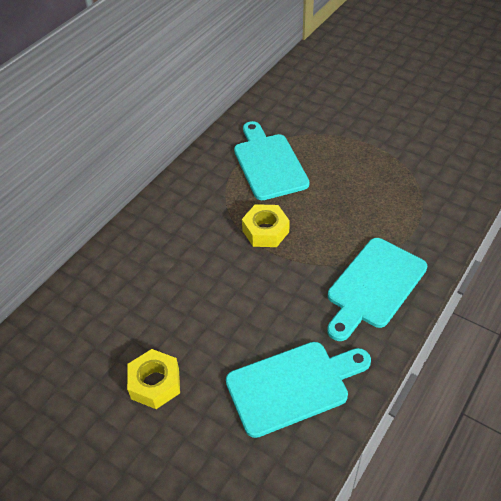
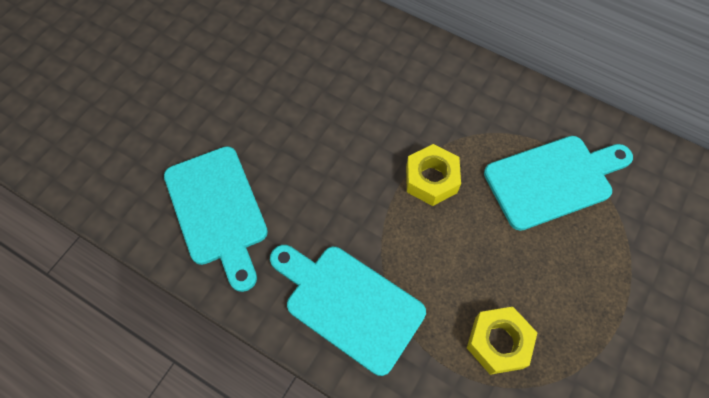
camera: 85 degrees right, 15 degrees up
(155, 383) = (230, 90): yellow nut -> yellow nut (498, 342)

